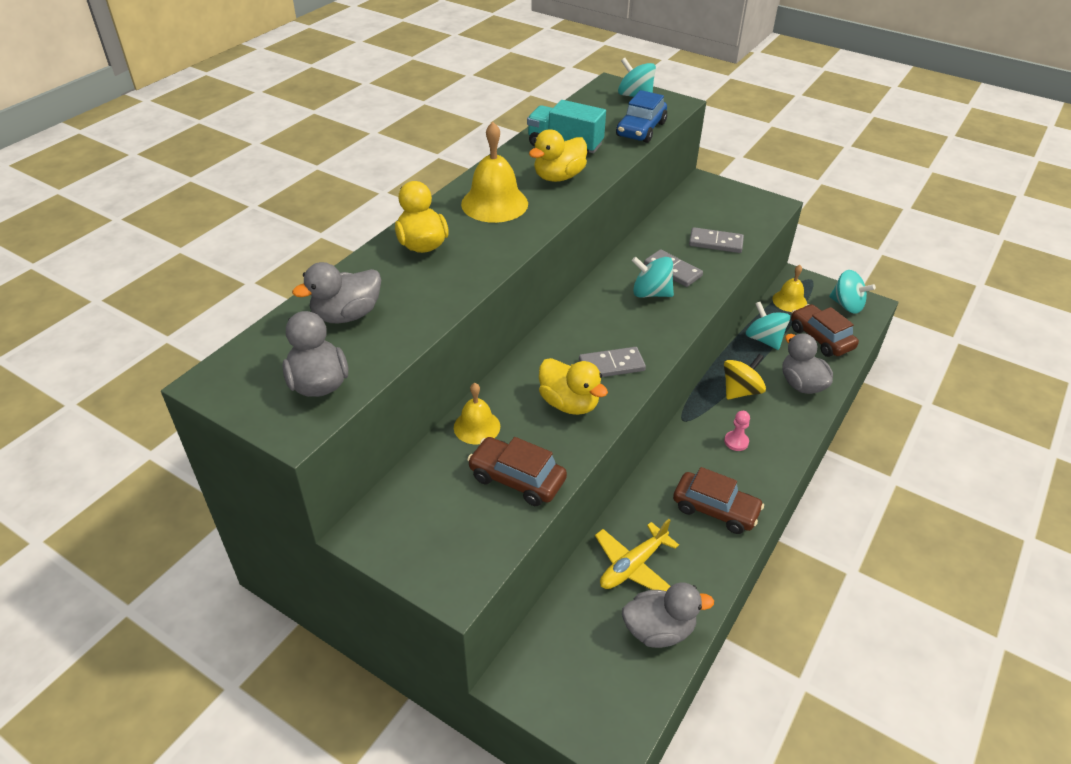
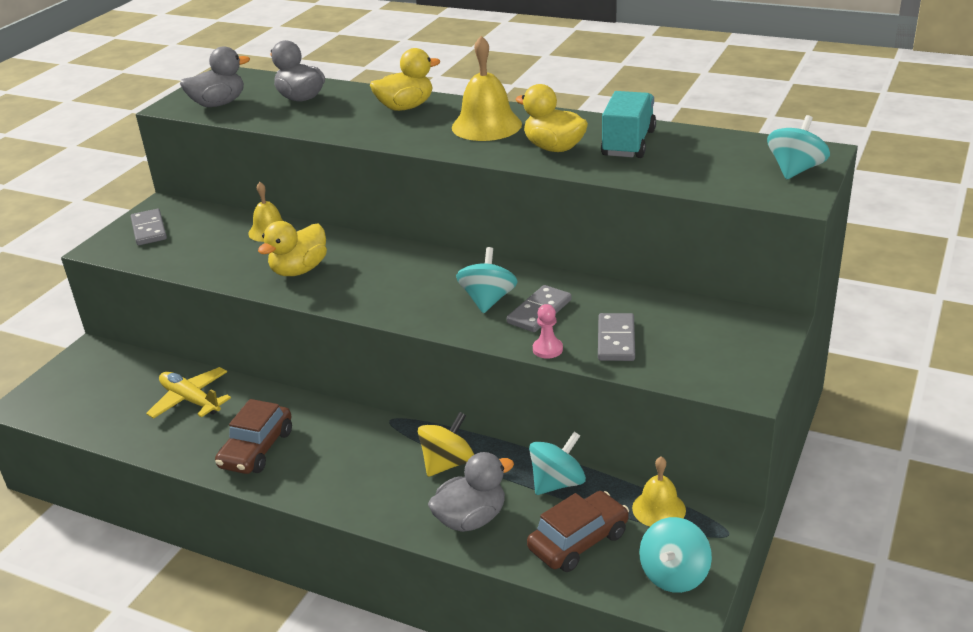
camera: 85 degrees right, 10 degrees down
(517, 479) = (205, 257): brown car -> none
(611, 365) = (356, 287): grey domino -> grey domino (149, 230)
(641, 129) = (699, 181): blue car -> none
(658, 630) = (118, 420): grey duck -> none
(736, 442) = (358, 462): pink pawn -> pink pawn (547, 349)
(740, 391) = (447, 463): yellow spinning top -> yellow spinning top turned 90 degrees counterclockwise

